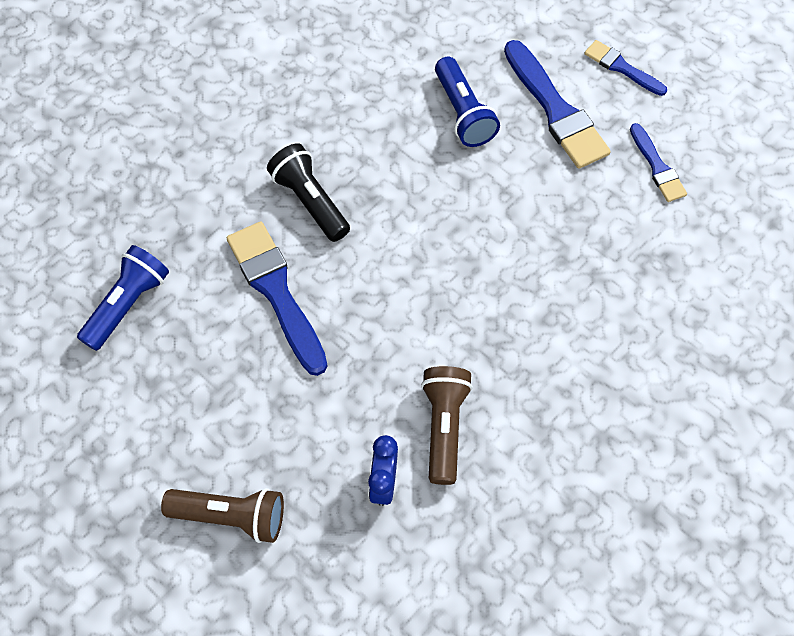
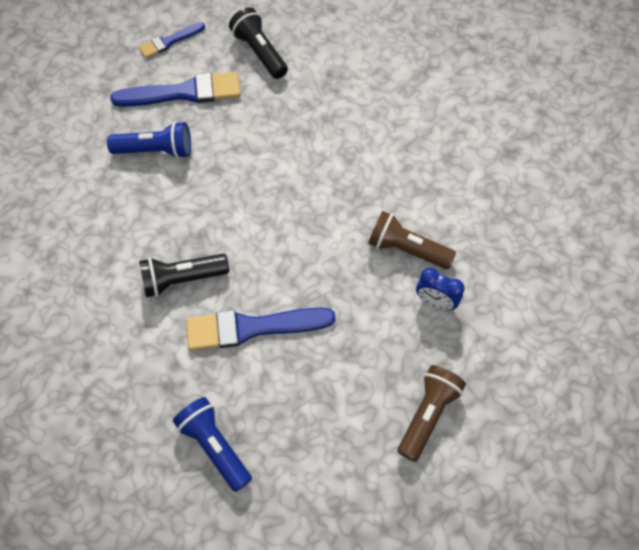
camera: 70 degrees left, 0 degrees up
(657, 166) = (260, 52): blue brush -> black flashlight

